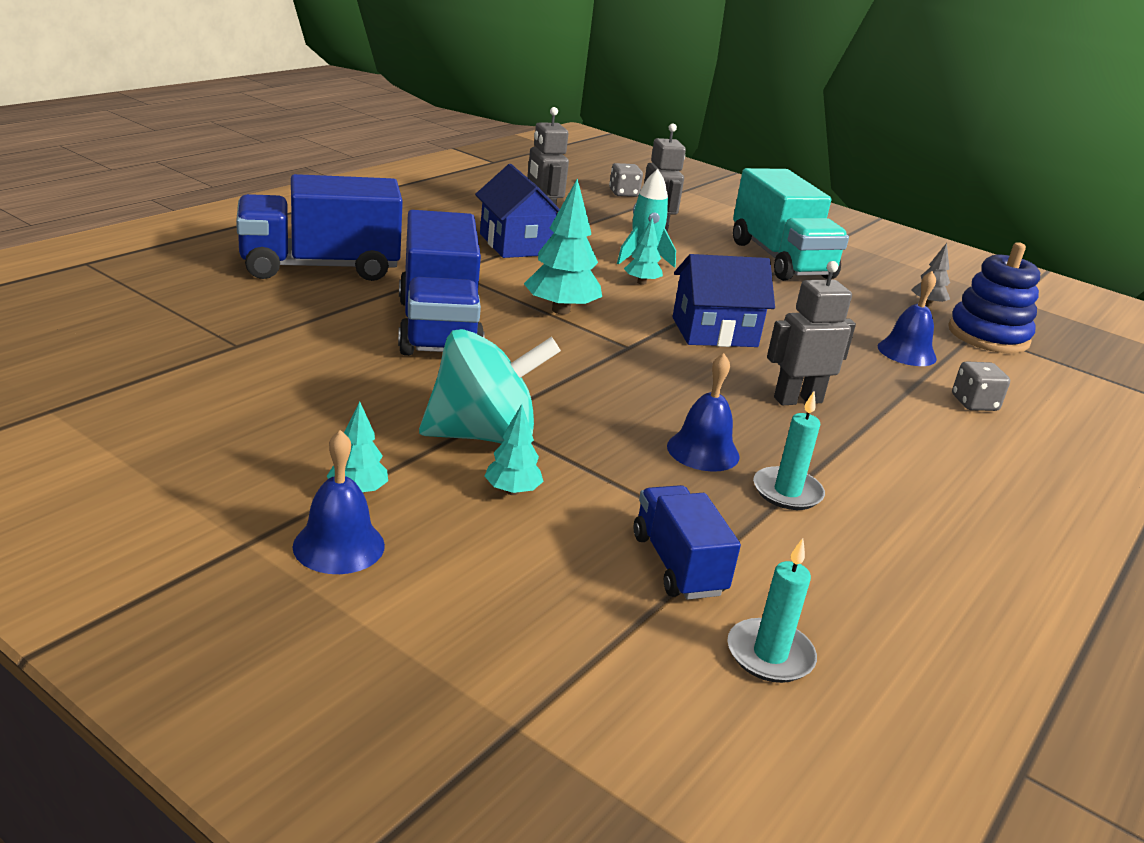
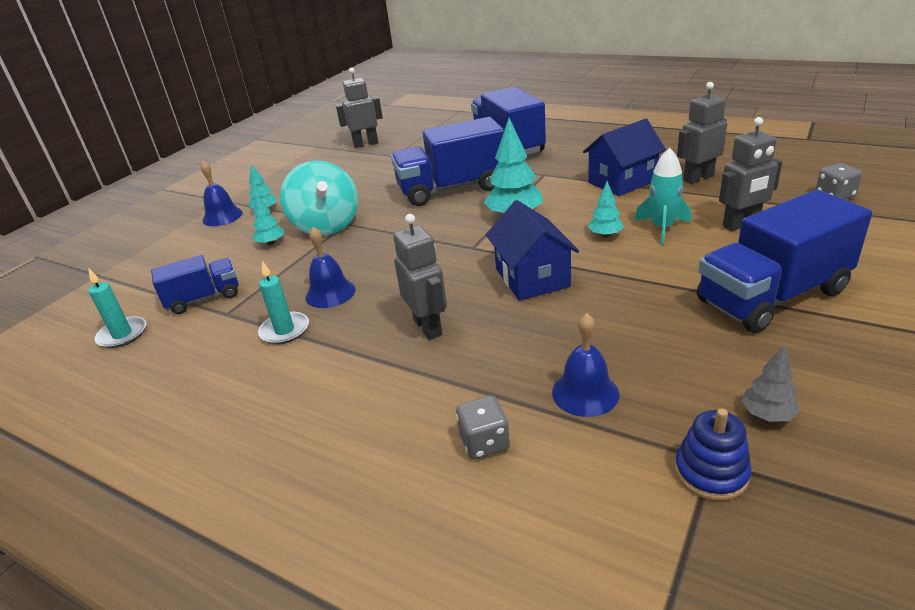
camera: 90 degrees right, 5 degrees up
(129, 360) = (365, 144): none -> grey robot
(780, 260) = (772, 296): turquoise truck -> blue truck
(988, 336) = (711, 473): blue stacking toy -> blue stacking toy, size x0.62

